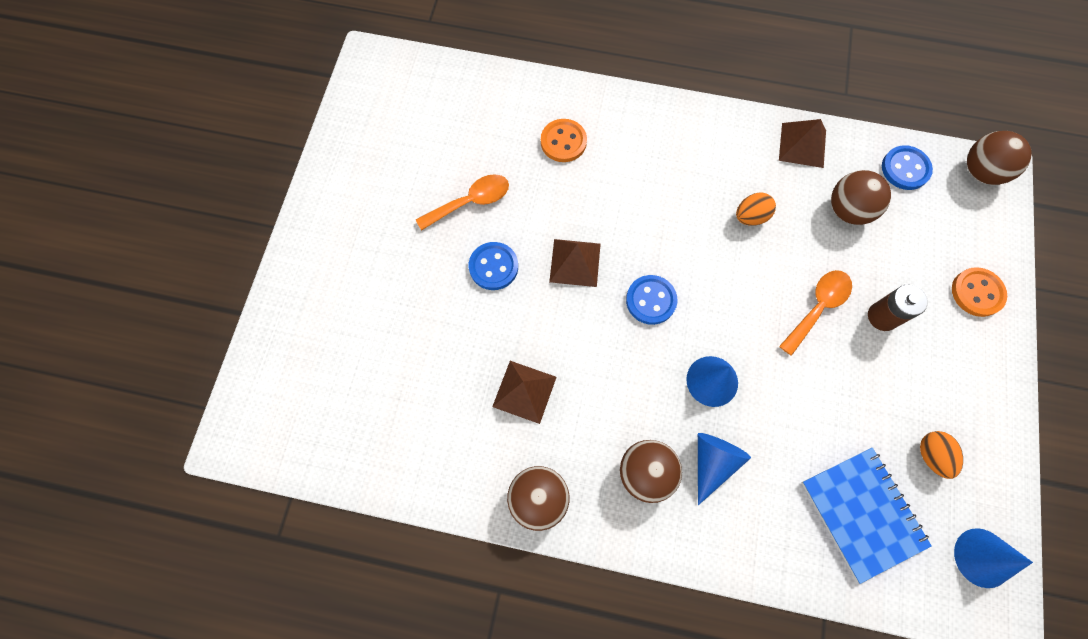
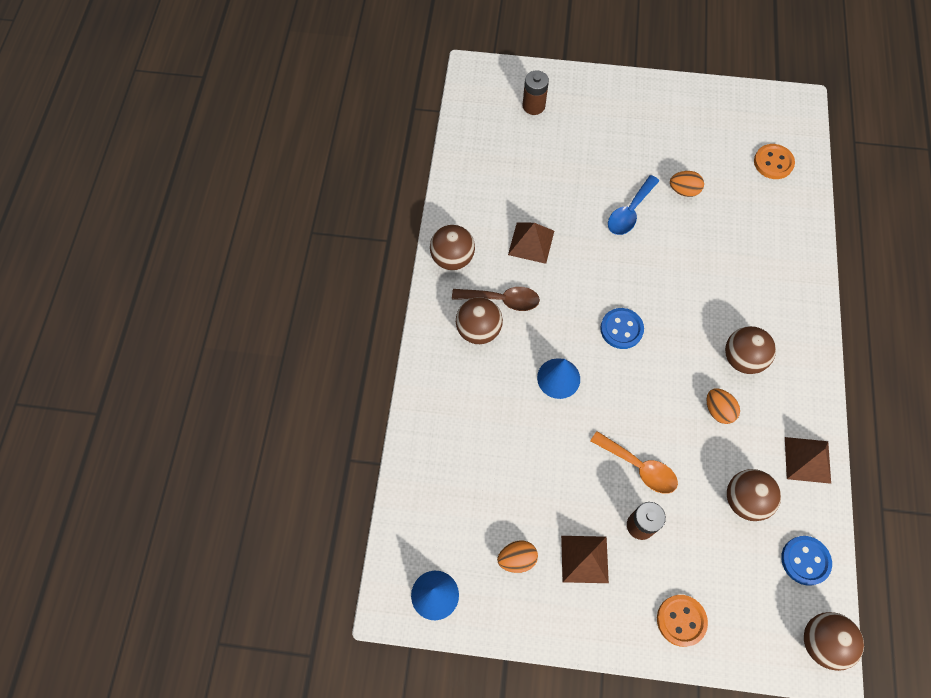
camera: 85 degrees right, 5 degrees down
(311, 363) = (533, 106): none -> brown battery
(471, 202) = (683, 190): orange spoon -> orange egg
(493, 267) = (629, 212): blue button -> blue spoon
(563, 142) = (757, 254): orange button -> orange button (773, 163)
(575, 262) = (644, 270): brown pyramid -> brown pyramid (584, 559)
(604, 437) = (502, 300): none -> brown spoon
(691, 182) = (742, 359): none -> brown ball
(712, 462) = (492, 378): blue cone -> none
(862, 513) = (462, 495): blue notebook -> none

